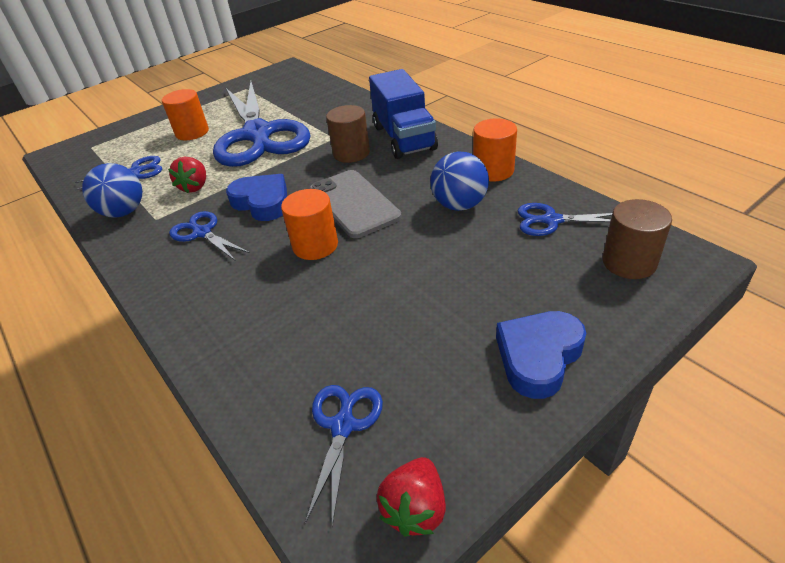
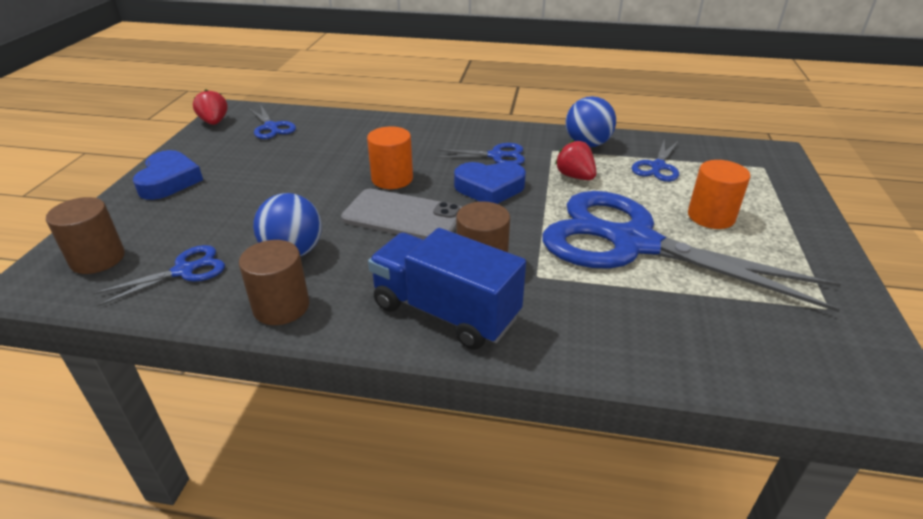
camera: 135 degrees right, 5 degrees down
(493, 171) = (281, 307): orange cylinder -> brown cylinder

